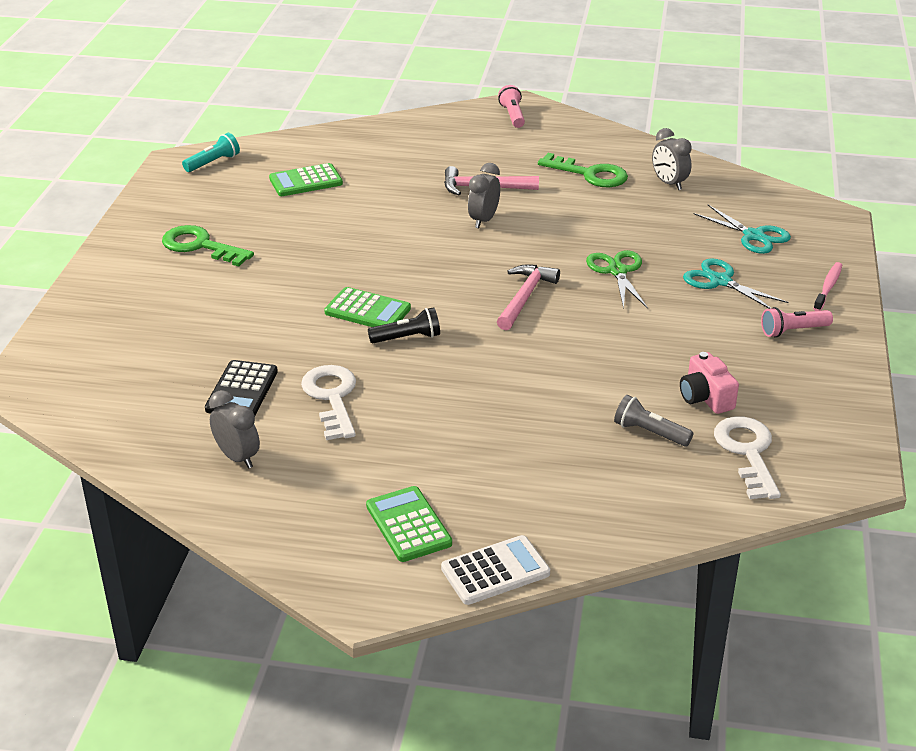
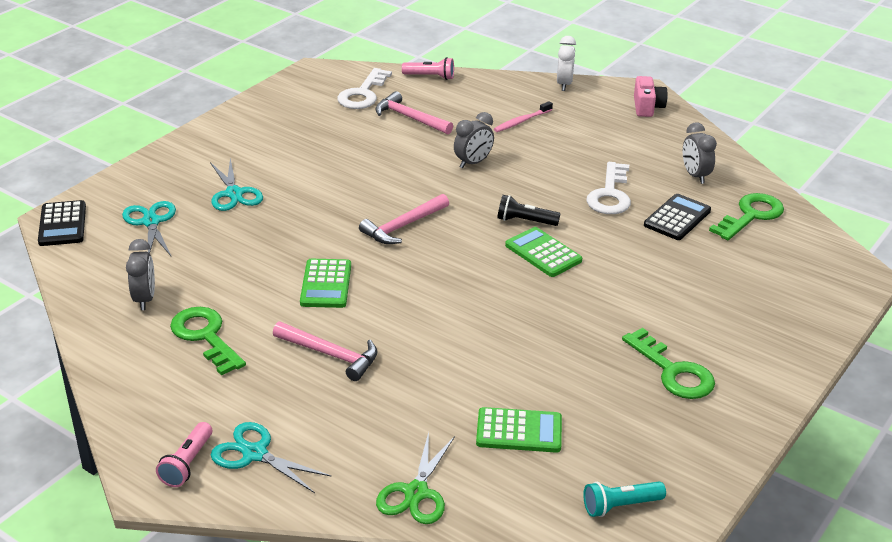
camera: 155 degrees left, 0 degrees up
(154, 419) = (751, 215): none -> green key
(408, 525) = (600, 114): green calculator -> green calculator (326, 284)
(476, 129) = (255, 454): none -> turquoise scissors
(483, 220) = (368, 313): grey clock -> grey clock (473, 163)
(495, 571) = (564, 84): white calculator -> white clock
(617, 271) = (304, 226): green scissors -> green scissors (416, 493)
(649, 432) = (410, 118): grey flashlight -> pink hammer
(705, 398) = (351, 125): pink camera -> pink camera (647, 107)
(793, 331) = (235, 146): pink flashlight -> pink flashlight (430, 77)
(822, 213) = (62, 224): none -> black calculator
(828, 287) = (162, 166): pink toothbrush -> pink toothbrush (521, 121)

